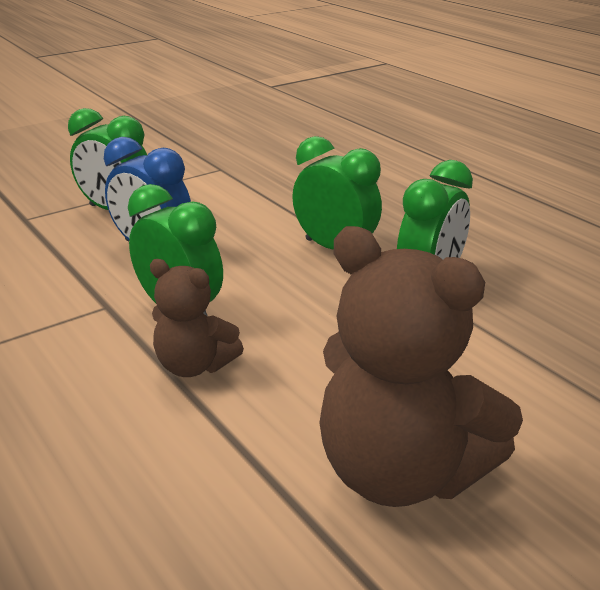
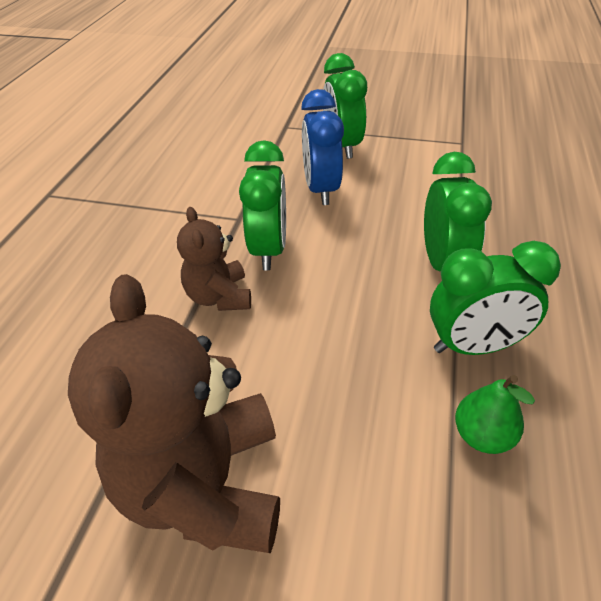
camera: 50 degrees right, 15 degrees up
(507, 322) = (482, 435): none -> green pear

